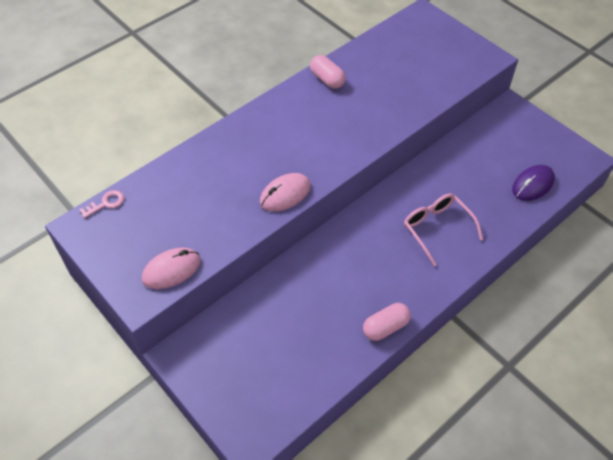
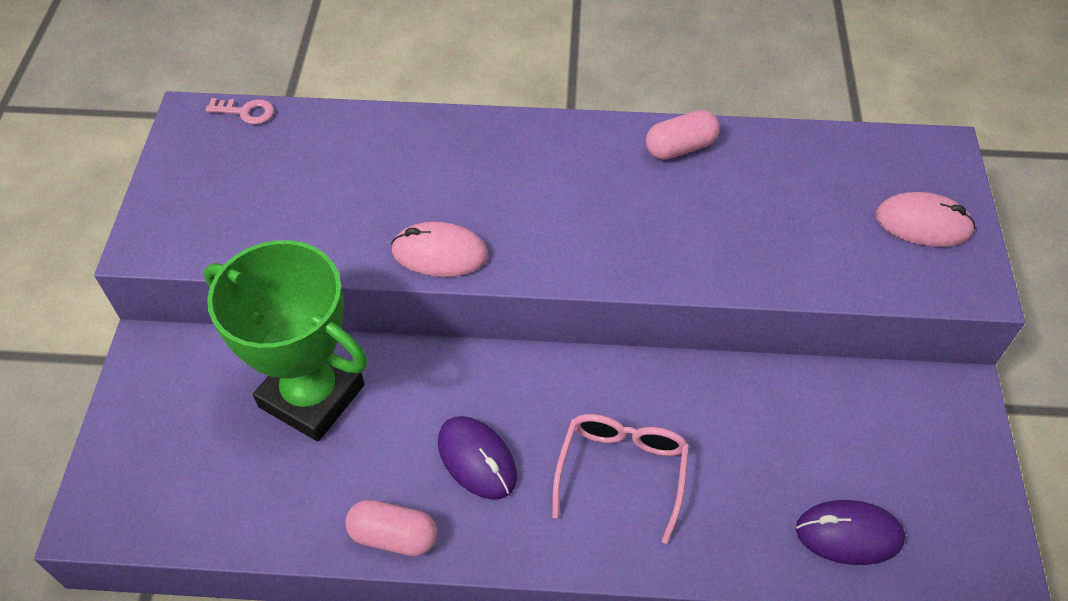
camera: 45 degrees right, 0 degrees up
(171, 270) = (211, 239): pink mouse -> pink mouse (923, 224)
(281, 307) = (311, 396): none -> green trophy
(327, 79) = (680, 148): pink capsule -> pink capsule turned 60 degrees clockwise
(380, 271) = (477, 459): none -> purple mouse

